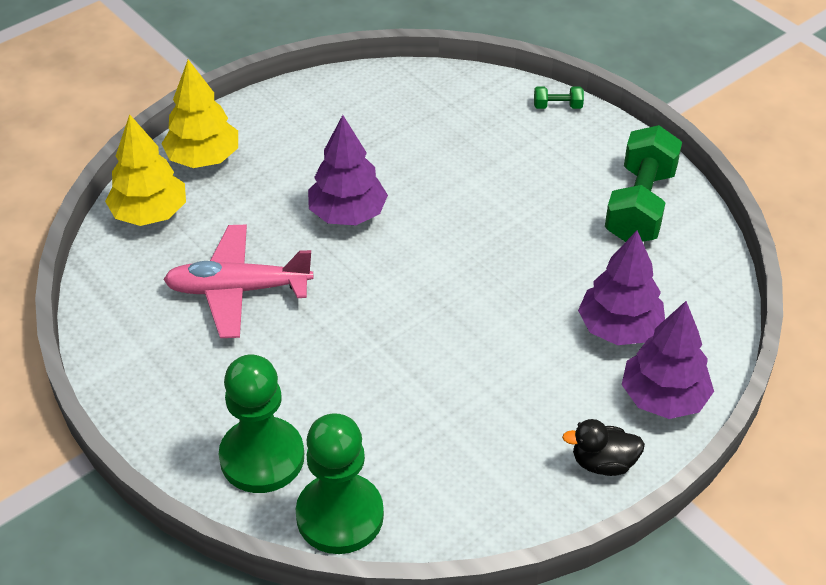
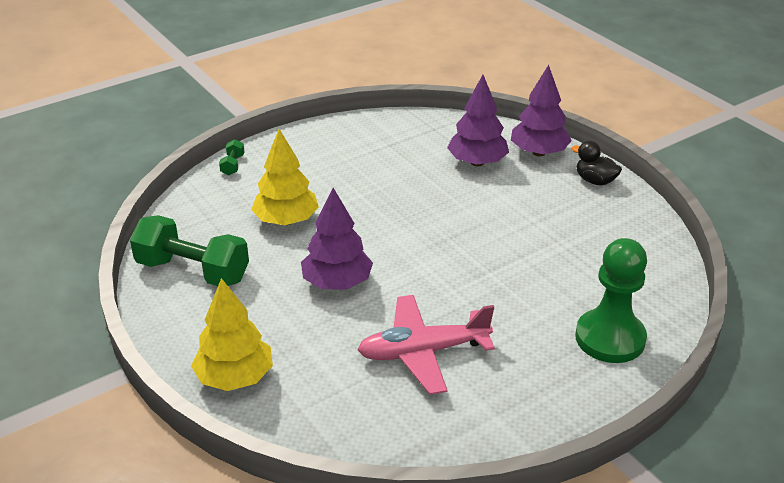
camera: 85 degrees left, 10 degrees down
(150, 214) = (309, 417): yellow tree -> yellow tree (286, 220)
(238, 290) = (423, 352): pink plane -> pink plane turned 75 degrees clockwise
(340, 516) = (658, 298): green pawn -> none
(603, 463) = (595, 181): black duck -> black duck turned 120 degrees clockwise
(639, 205) = (356, 141): green dumbbell -> green dumbbell (192, 271)

